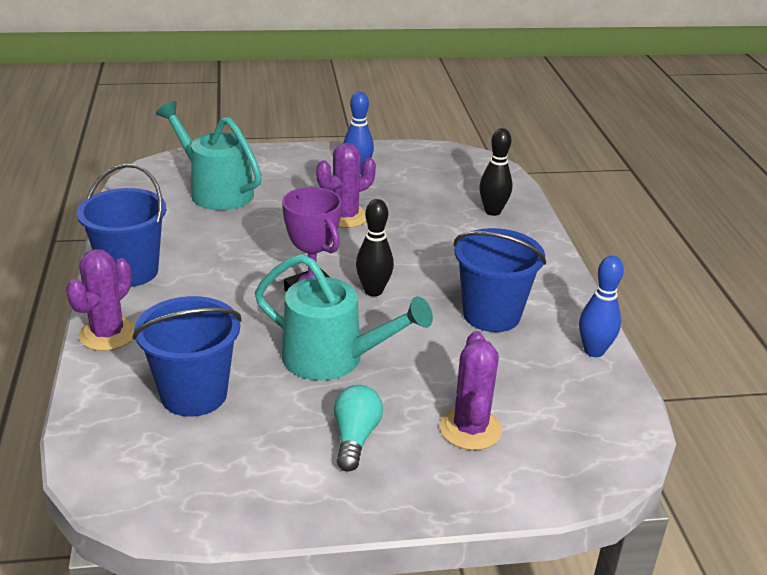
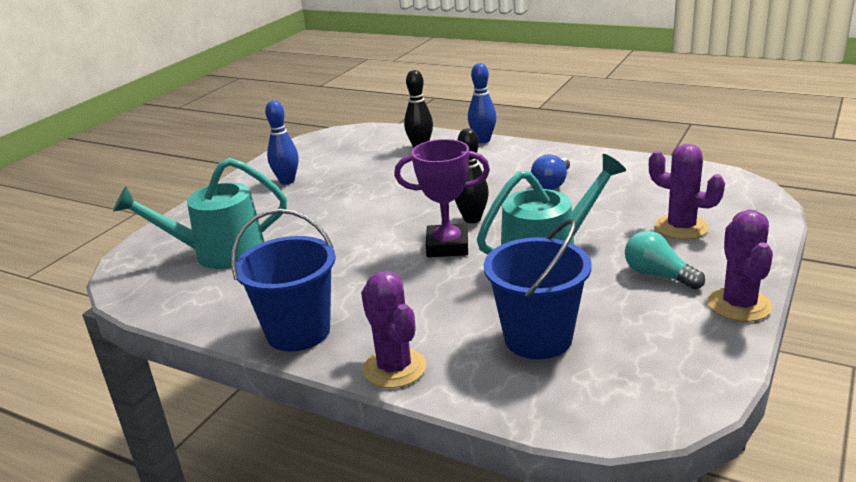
camera: 50 degrees left, 5 degrees down
(345, 216) = (349, 203): purple cactus -> purple cactus (739, 305)
(491, 314) = (552, 183): blue bucket -> blue light bulb
(594, 351) = (628, 162): blue bowling pin -> blue bowling pin (483, 140)

